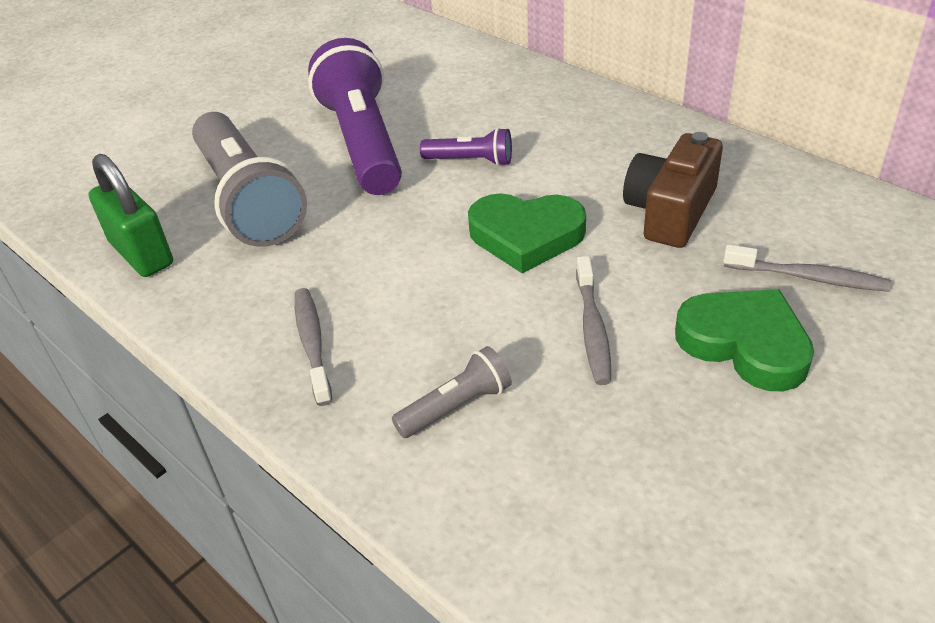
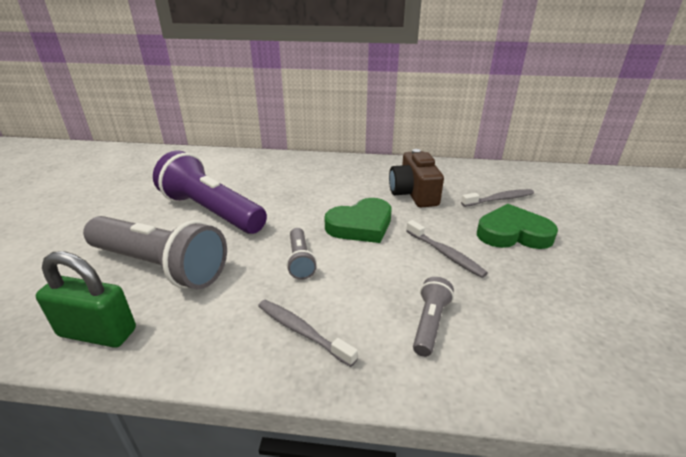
camera: 40 degrees left, 10 degrees down
(396, 256) = (300, 260): none -> grey flashlight
(470, 161) = (289, 202): purple flashlight -> none

